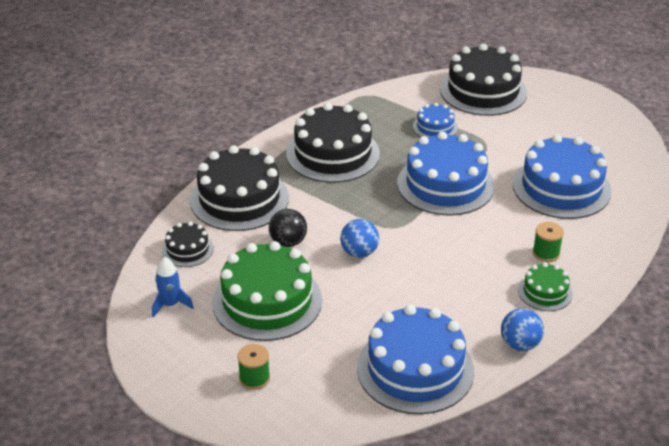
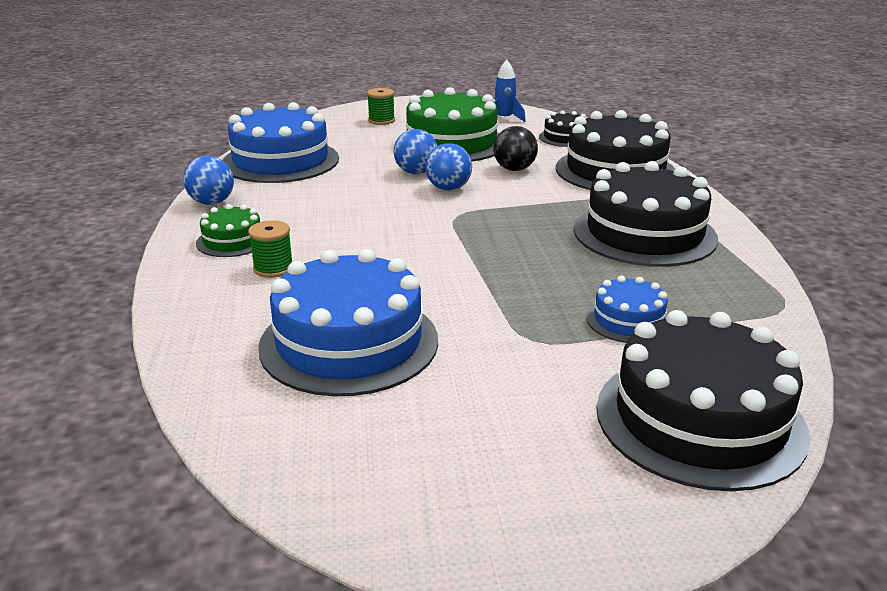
camera: 130 degrees right, 10 degrees down
(349, 283) = (416, 172): none -> blue ball
(445, 184) = (485, 269): blue cake -> none

